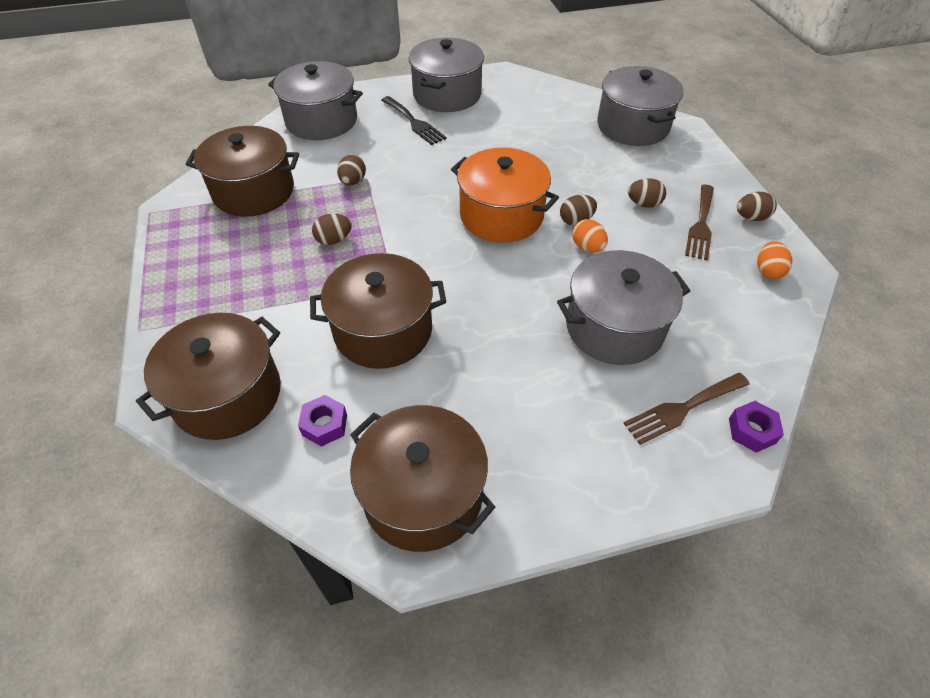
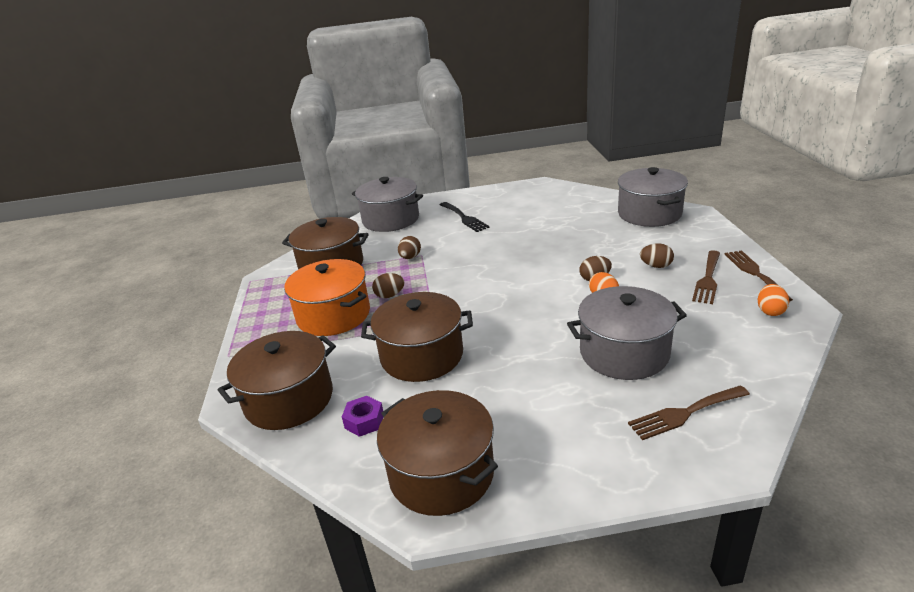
camera: 10 degrees right, 20 degrees down
(447, 94) = (493, 199): grey pot -> none
(501, 215) = (530, 276): orange pot -> orange pot (333, 315)
(751, 217) = (755, 273): brown egg -> brown fork
(752, 431) = (751, 431): purple nut -> none

